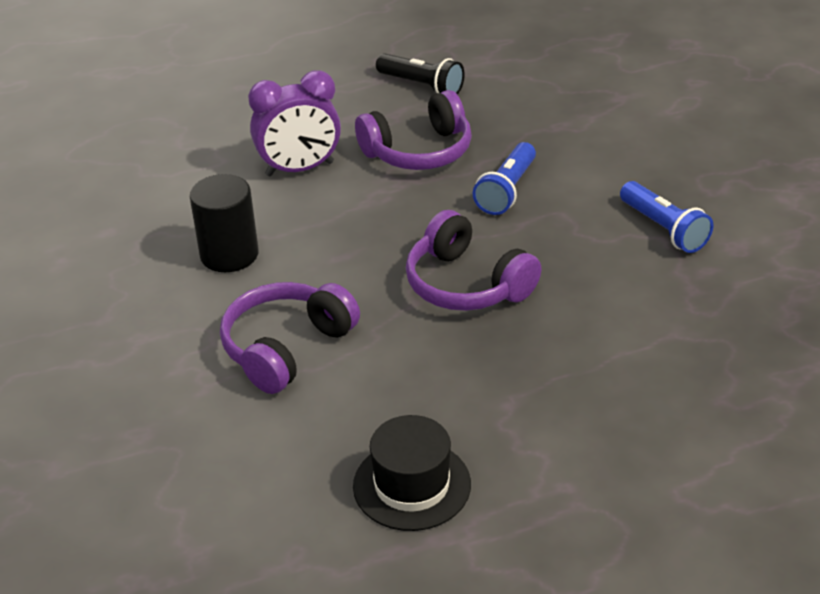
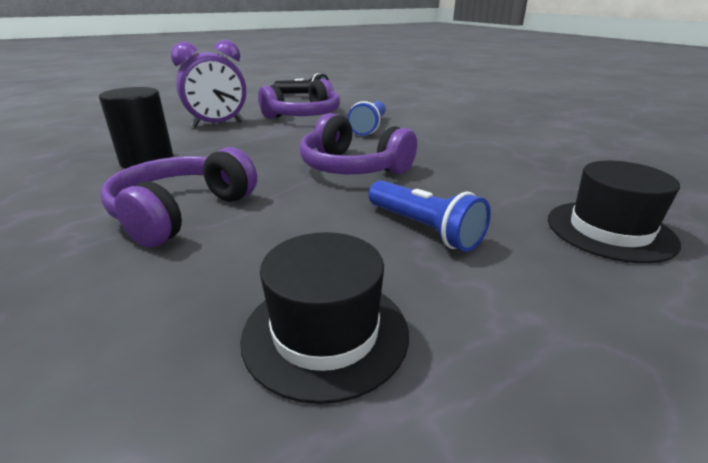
camera: 10 degrees left, 10 degrees down
(664, 229) = (491, 138): blue flashlight -> blue flashlight (424, 229)
(695, 406) = (609, 230): none -> black hat

